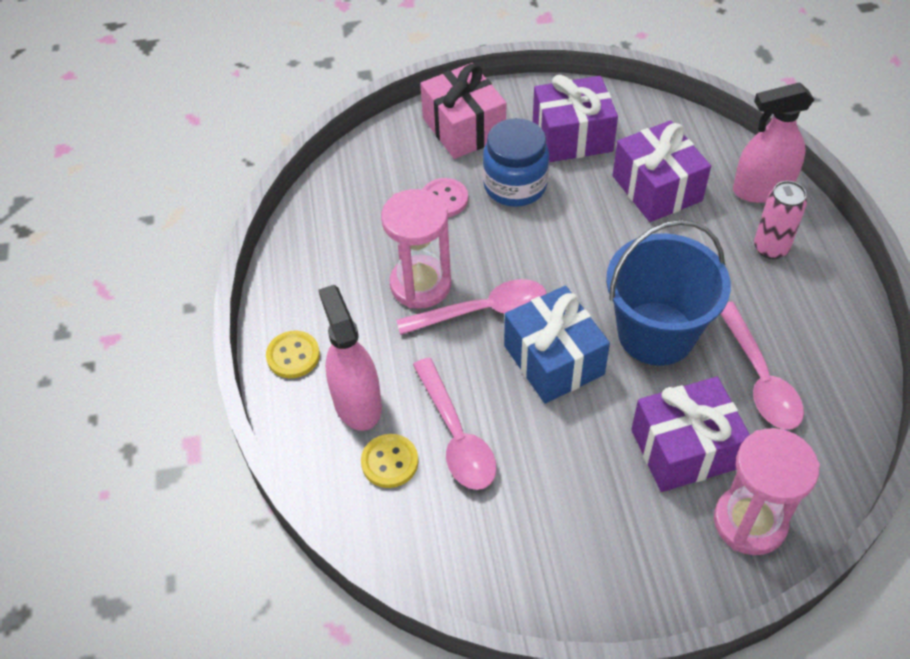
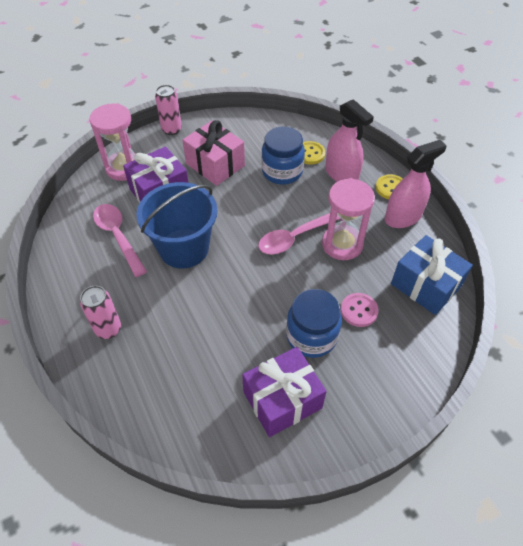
camera: 160 degrees right, 0 degrees up
(456, 435) = (282, 171): pink spoon -> blue jar
(463, 128) = (377, 385): pink gift -> pink gift (215, 164)
(554, 360) = (242, 219): blue gift -> blue gift (425, 285)
(644, 605) = (171, 129): none -> pink can
(657, 188) = (200, 362): purple gift -> none
(762, 189) = (113, 384): pink spray bottle -> pink spray bottle (403, 217)

